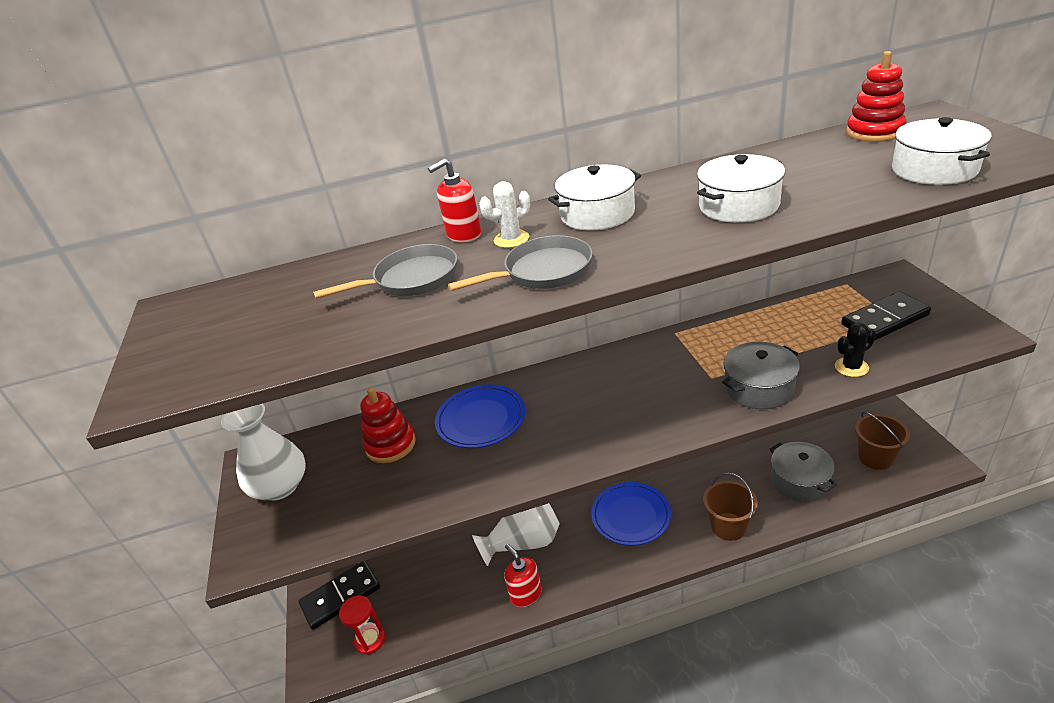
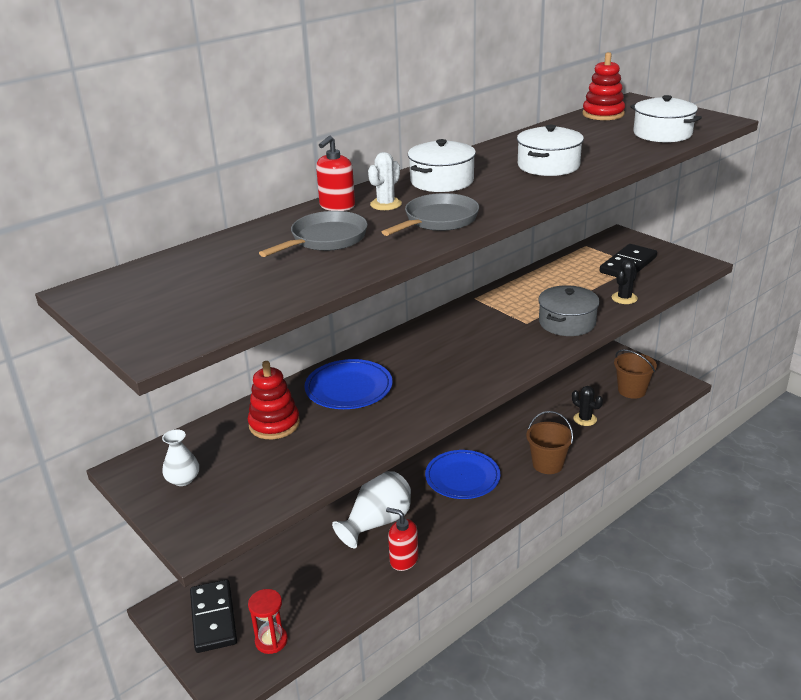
camera: 30 degrees left, 5 degrees down
(280, 486) = (183, 479): white vase -> white vase, size x0.54
(341, 597) = (214, 618): black domino -> black domino turned 45 degrees counterclockwise
(799, 481) = (585, 419): grey pot -> black cactus

